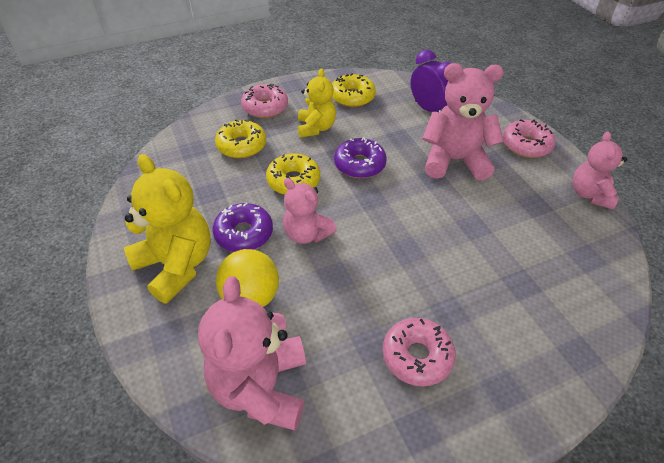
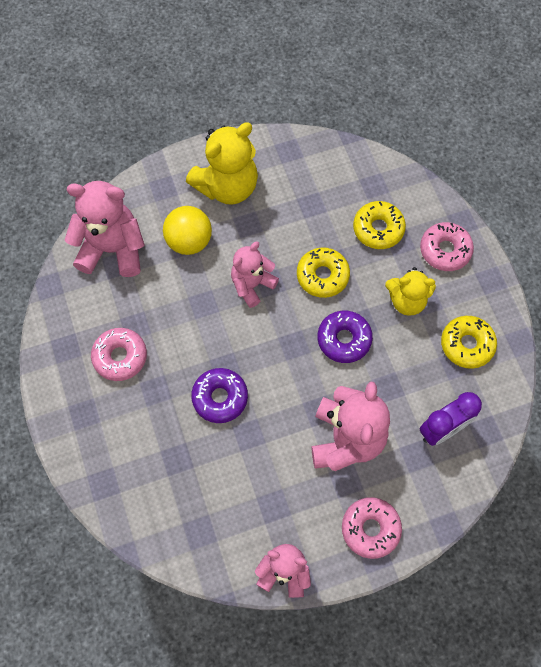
camera: 95 degrees right, 20 degrees up
(244, 233) = (257, 234): purple donut -> purple donut (220, 398)

